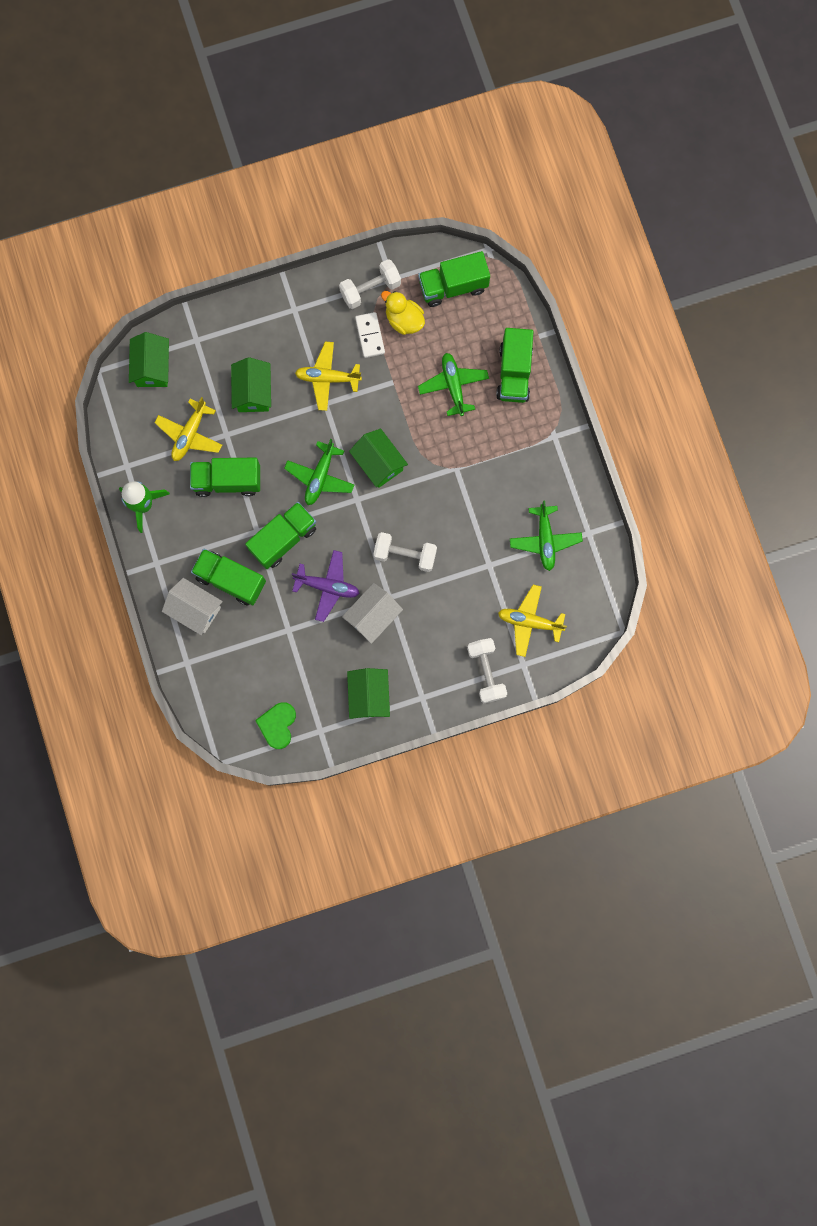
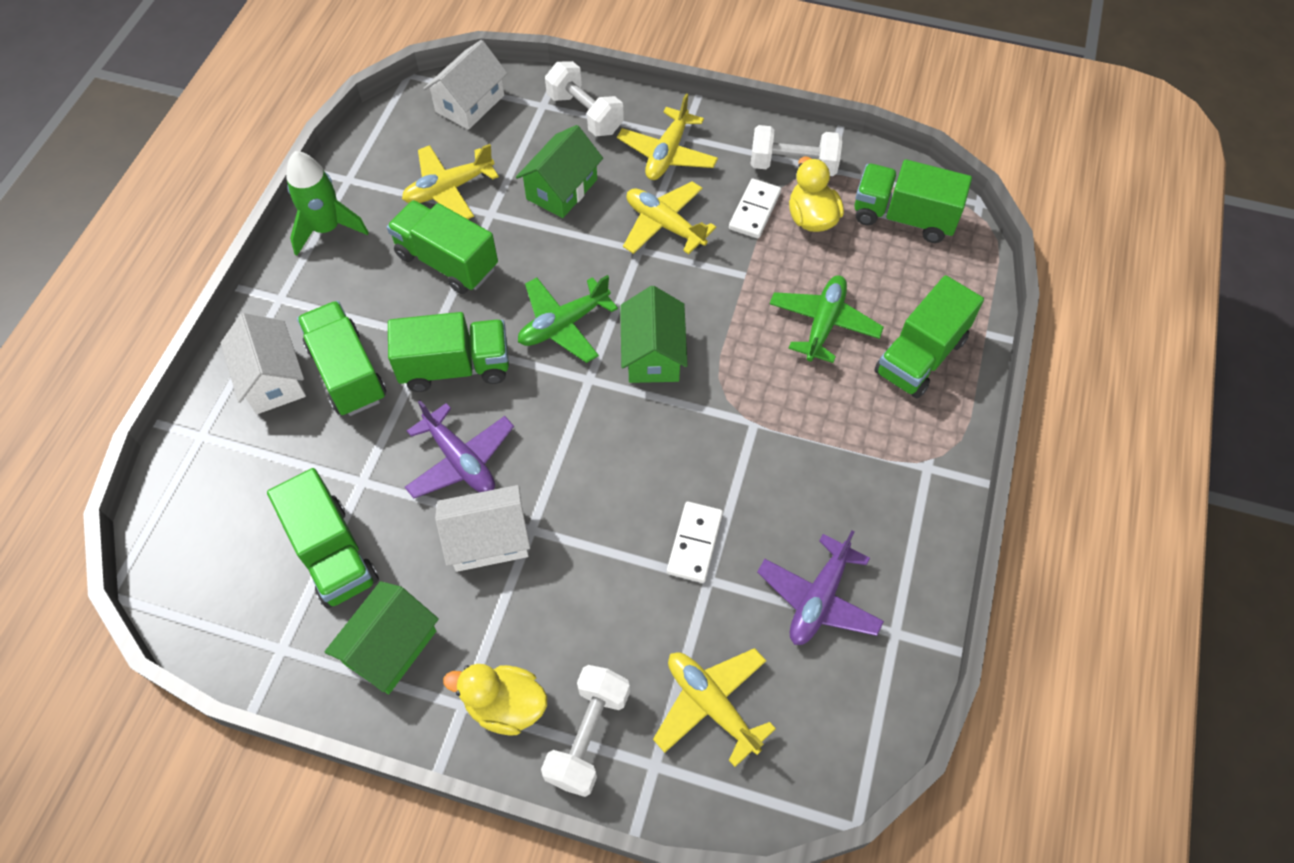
camera: 35 degrees right, 20 degrees down
(152, 367) = (470, 103): green house -> white house
(277, 725) = (234, 598): green heart -> none
(294, 328) = (667, 154): none -> yellow plane
(305, 673) = (333, 554): none -> green truck
(405, 555) = (598, 488): white dumbbell -> white dumbbell (585, 114)
(440, 684) = (505, 705): none -> yellow duck
(470, 551) = (695, 543): none -> white domino
(545, 540) = (818, 599): green plane -> purple plane

